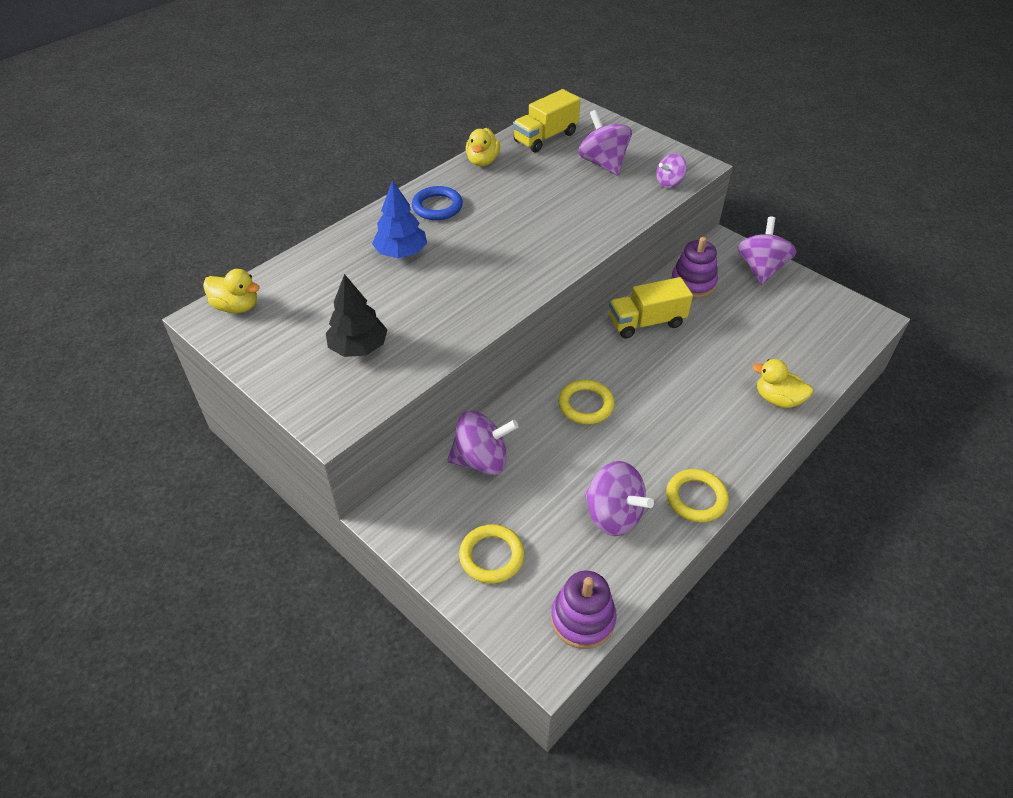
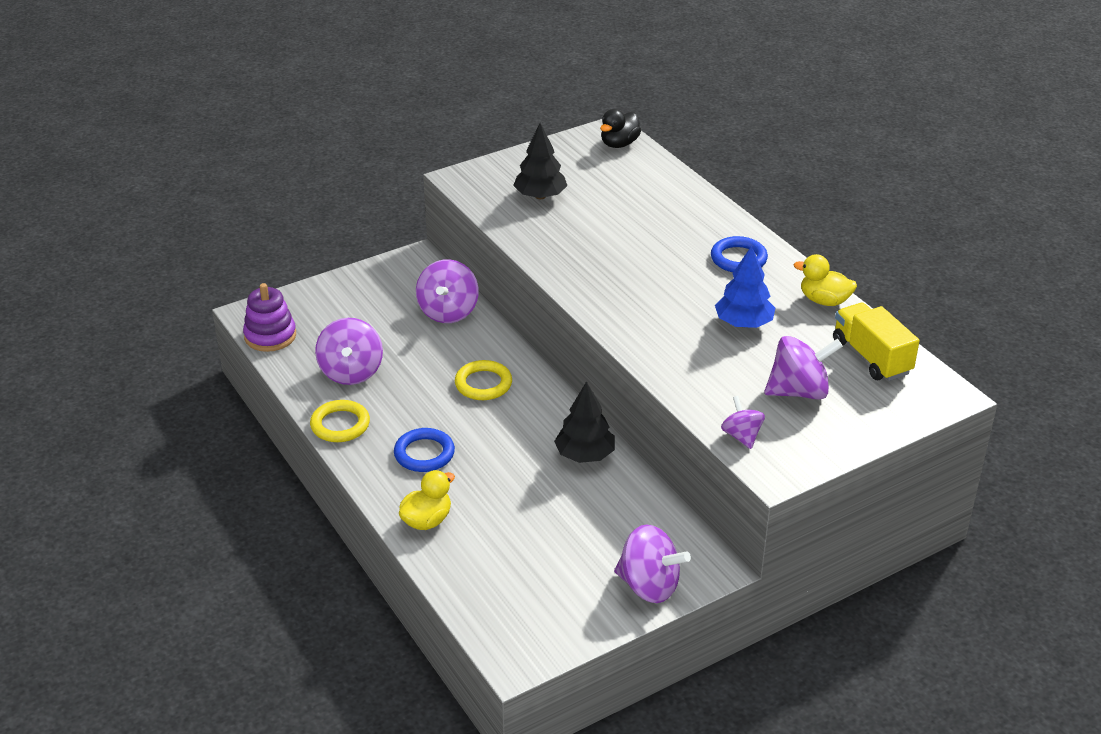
camera: 105 degrees right, 10 degrees down
(236, 306) = (619, 144): yellow duck -> black duck
(401, 253) = (665, 229): blue tree -> blue tree (743, 323)
(491, 556) = (350, 302): yellow ring -> none
(613, 515) = (351, 372): purple spinning top -> purple spinning top turned 60 degrees counterclockwise
(646, 322) = (584, 455): yellow truck -> black tree
(693, 283) = (640, 513): purple stacking toy -> none
(700, 422) = (424, 454): none -> blue ring

